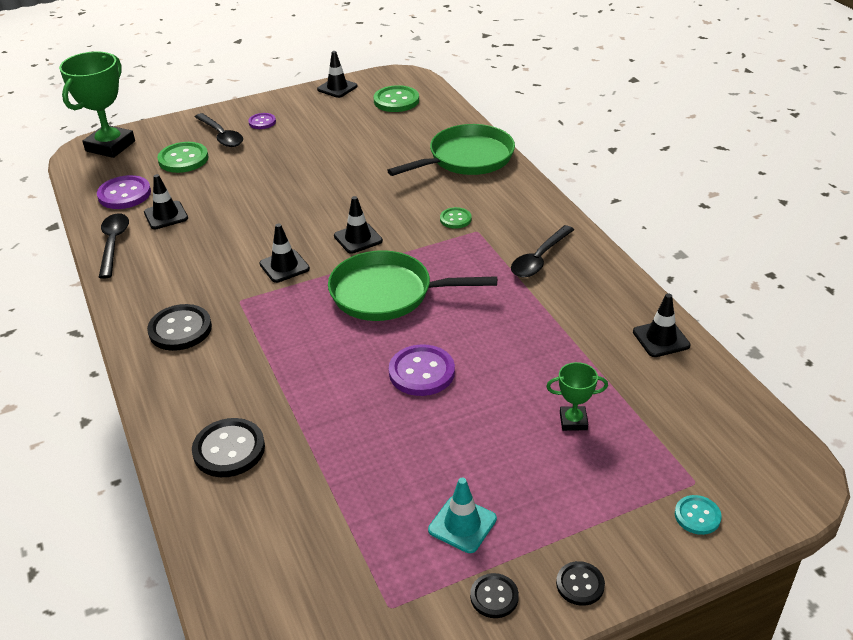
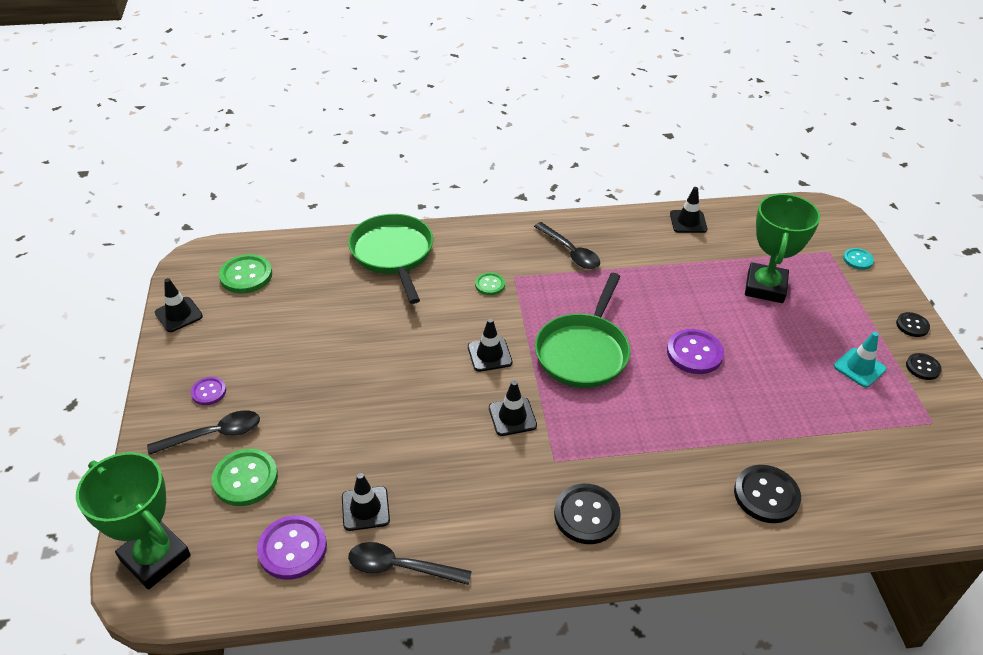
camera: 75 degrees left, 5 degrees up
(573, 421) = (765, 287): green trophy -> green trophy, size x2.04

